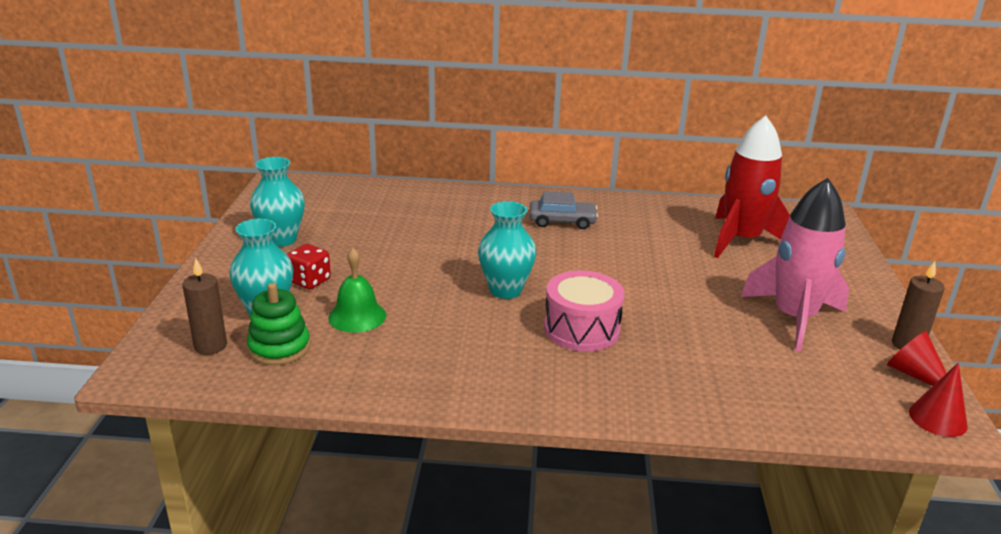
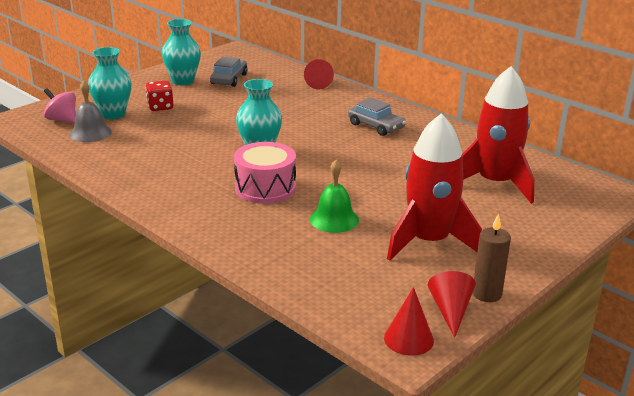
camera: 40 degrees right, 0 degrees up
(210, 346) = (62, 120): brown candle -> pink spinning top
(279, 348) = (90, 133): green stacking toy -> grey bell
(331, 219) = (229, 79): none -> grey car
(357, 316) = (153, 133): green bell -> green bell (334, 219)
(433, 194) = (318, 83): none -> red cone
(794, 318) = (429, 242): pink rocket -> red rocket

